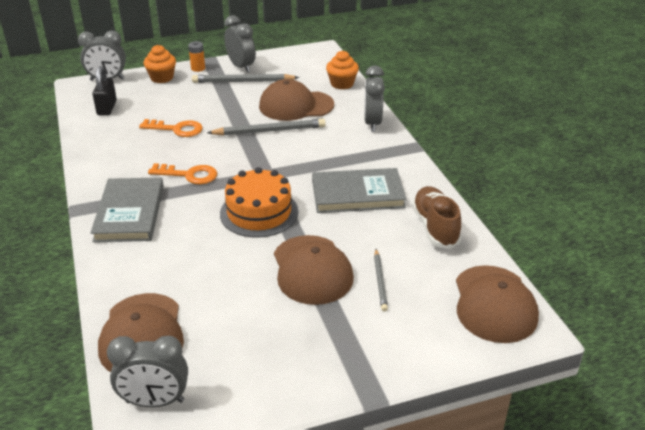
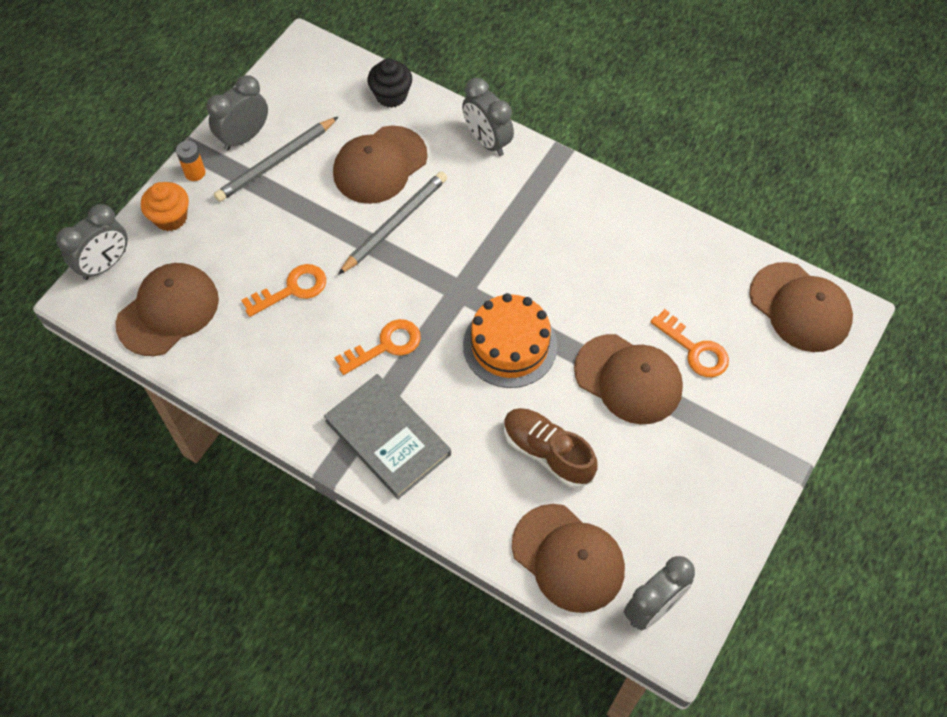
camera: 40 degrees left, 25 degrees up
(107, 108) = (168, 311): black padlock -> brown cap
(241, 67) = (244, 137): grey clock -> grey clock turned 60 degrees counterclockwise
(342, 84) = (391, 95): orange cupcake -> black cupcake
(357, 194) = (573, 255): grey book -> none
(380, 281) = (694, 349): grey pencil -> orange key
(435, 227) = (678, 250): brown shoe -> brown shoe (547, 453)

